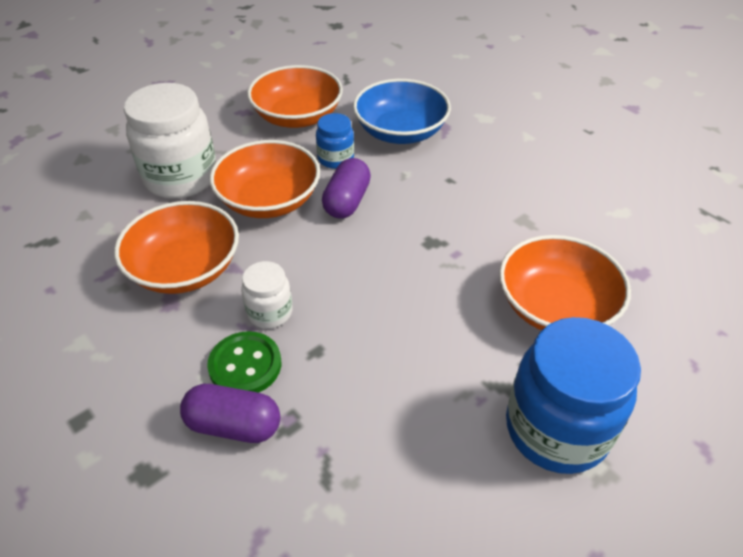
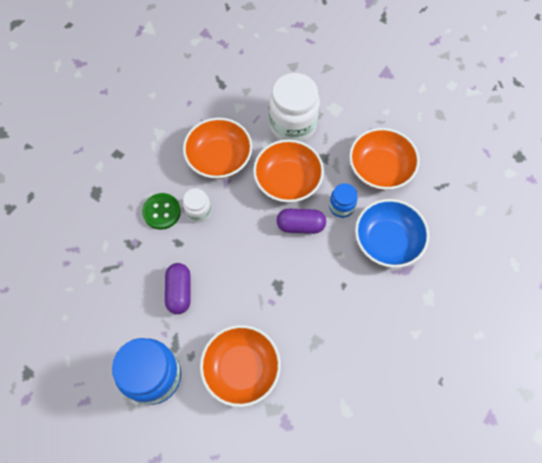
camera: 75 degrees right, 20 degrees up
(234, 425) = (126, 219): purple capsule -> purple capsule (179, 291)

